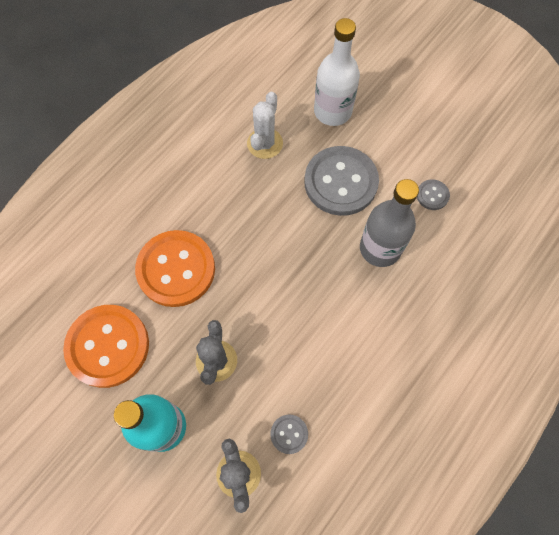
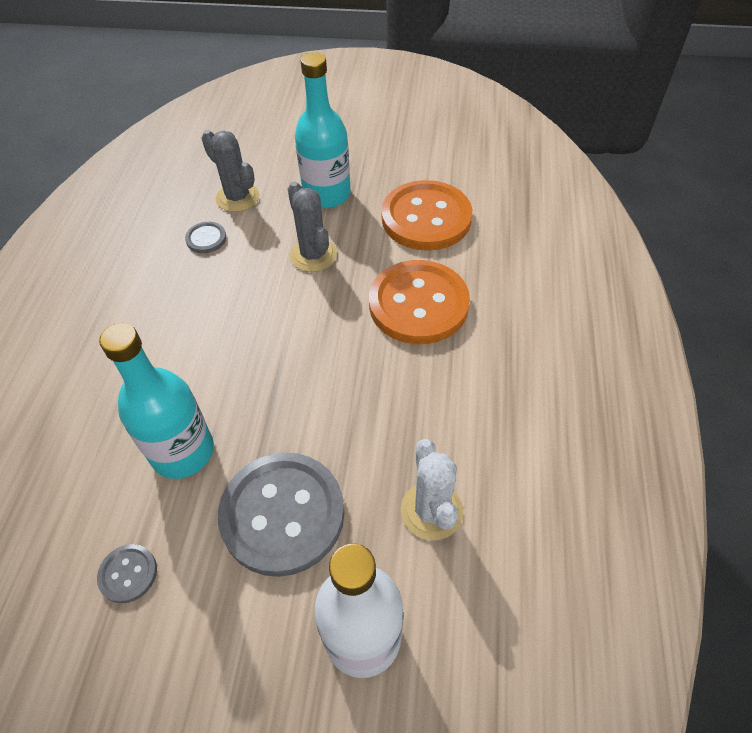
camera: 150 degrees right, 15 degrees down
(380, 248) = (182, 451): grey bottle -> turquoise bottle

